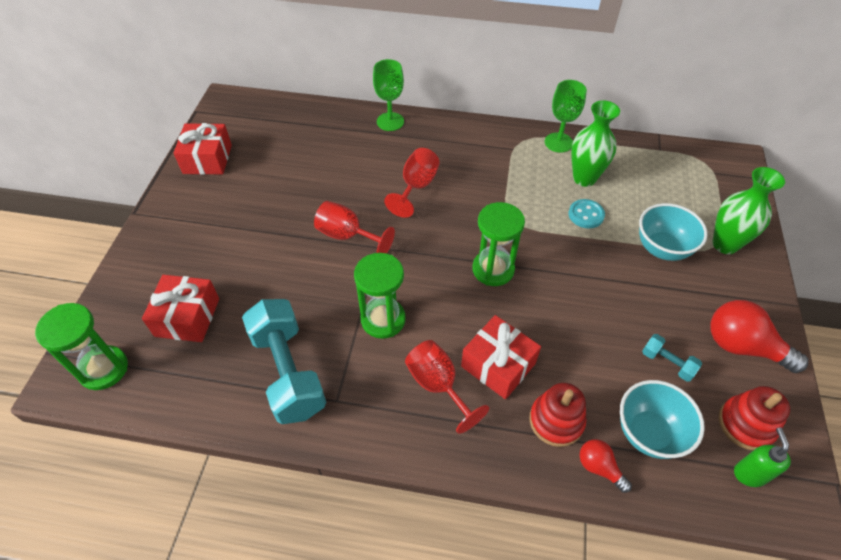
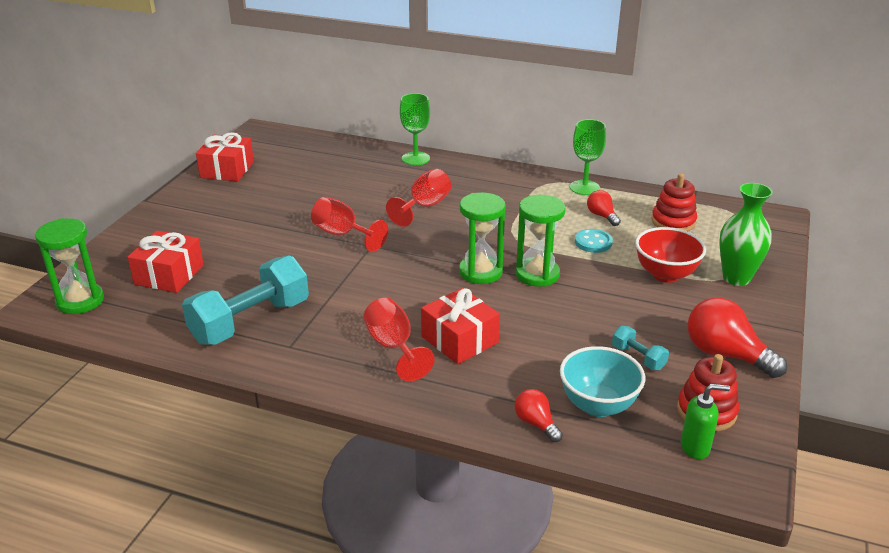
camera: 10 degrees right, 20 degrees down
(288, 372) = (250, 321): turquoise dumbbell -> turquoise dumbbell turned 60 degrees clockwise
(383, 319) = (356, 296): green hourglass -> green hourglass (537, 274)
(556, 421) = (504, 385): red stacking toy -> red stacking toy (673, 222)
(584, 178) = (602, 216): green vase -> red light bulb
(662, 249) = (665, 274): turquoise bowl -> red bowl
(749, 473) = (695, 447): green soap dispenser -> green soap dispenser turned 75 degrees clockwise

